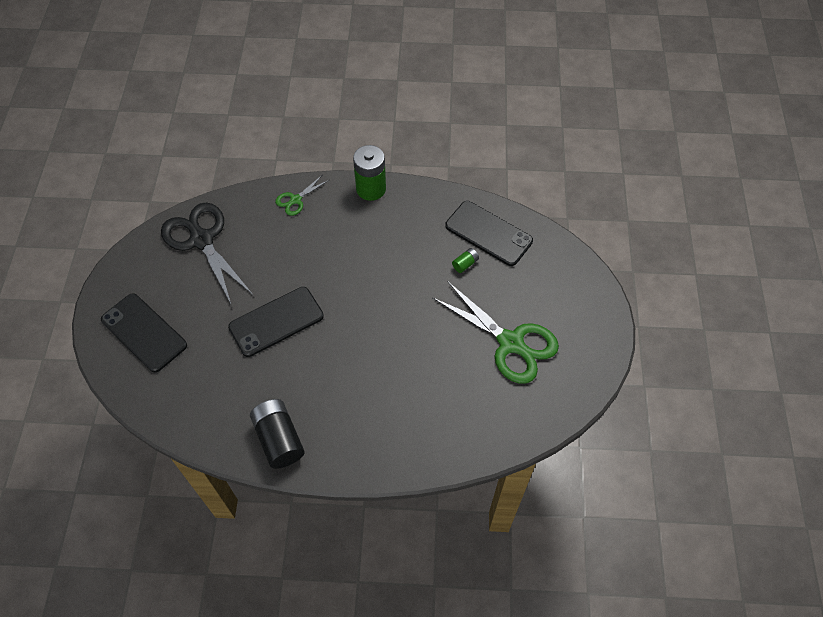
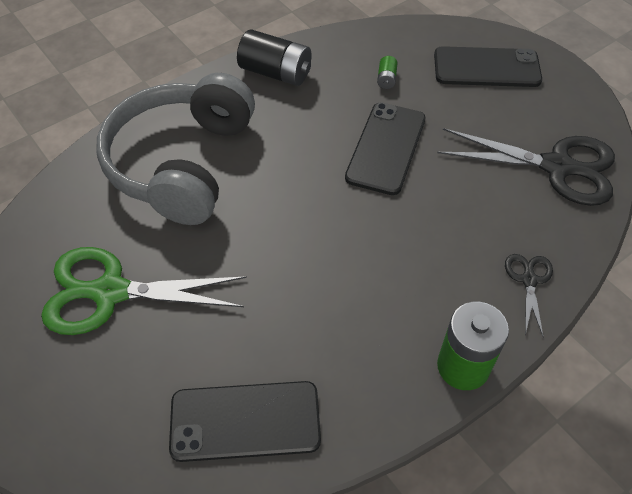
camera: 140 degrees right, 5 degrees down
(296, 200) = (529, 280): green scissors -> black scissors
(407, 405) = (182, 163): none -> grey headphones
(465, 264) = (242, 351): green battery -> green battery (386, 79)

